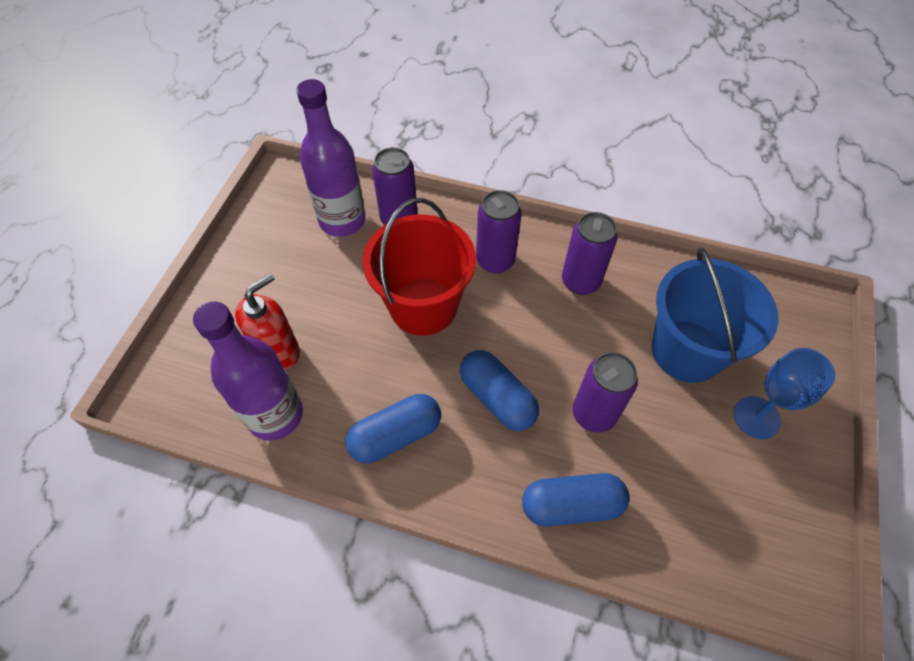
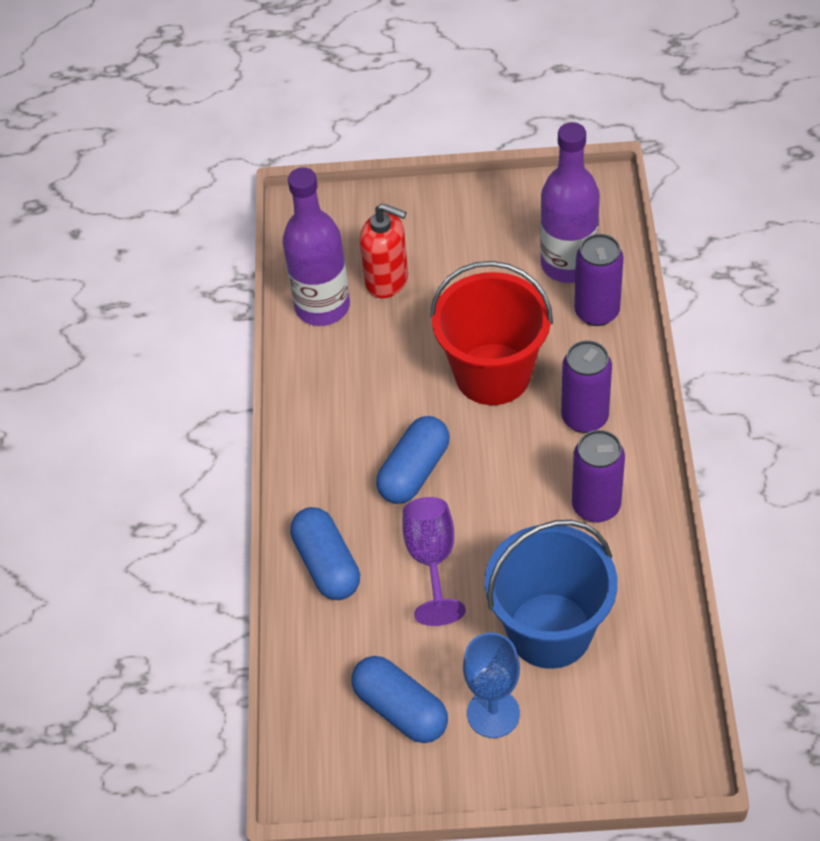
camera: 75 degrees right, 5 degrees down
(395, 435) = (340, 403): blue capsule -> blue capsule (400, 709)
(593, 414) = (432, 559): purple can -> purple goblet

